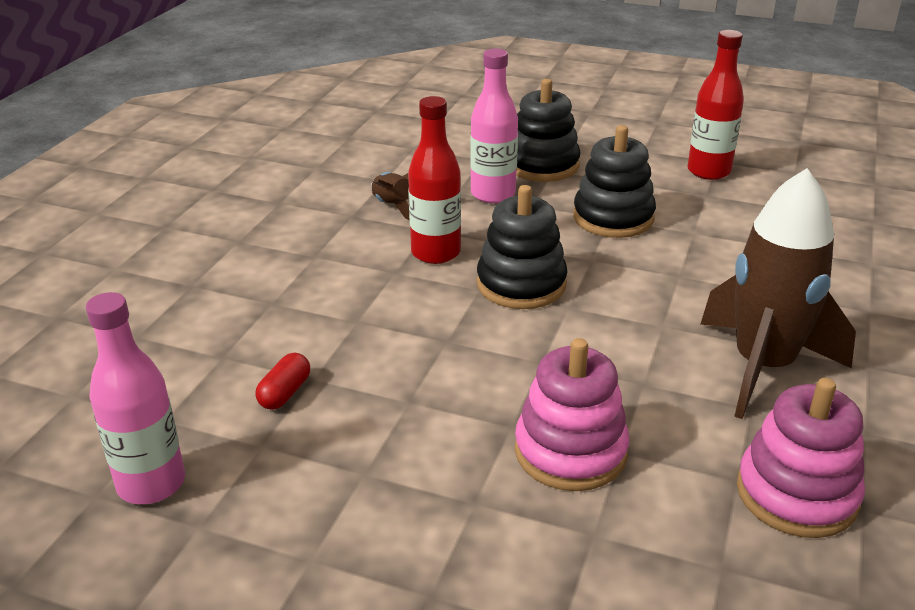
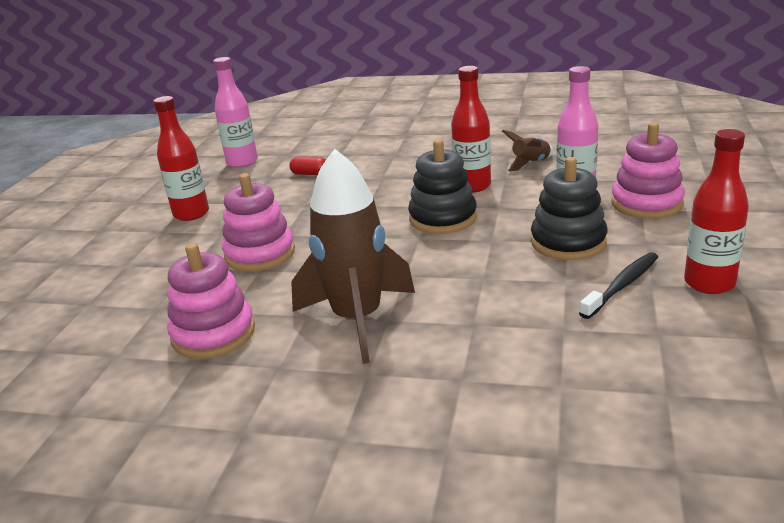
camera: 85 degrees right, 5 degrees down
(372, 550) = (191, 214): none -> red bottle
(542, 165) = (646, 203): black stacking toy -> pink stacking toy
(707, 207) = (621, 285): none -> black toothbrush

